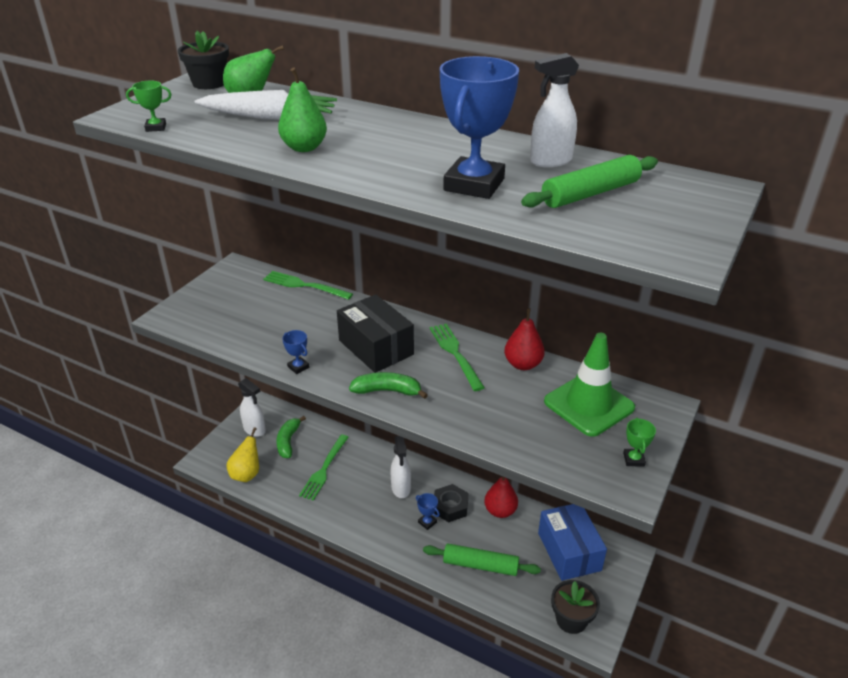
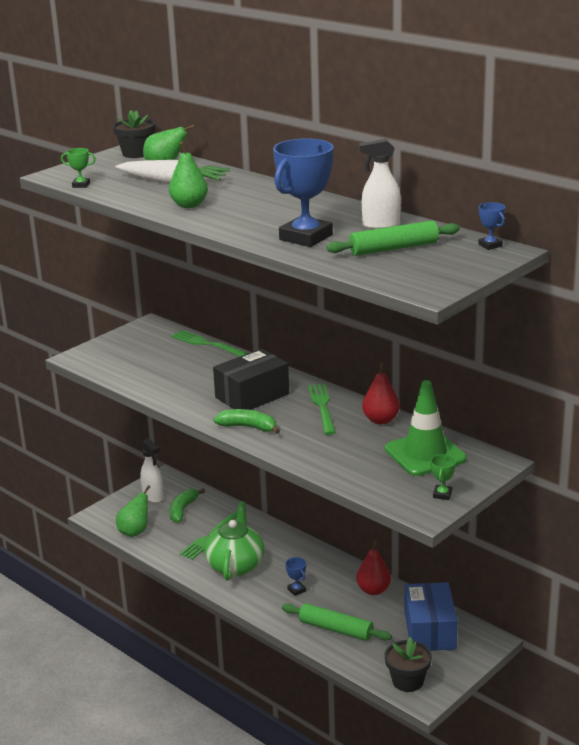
camera: 15 degrees right, 10 degrees down
(246, 474) = (135, 531): yellow pear -> green pear
(298, 367) = (178, 403): blue trophy -> blue trophy (490, 245)
(359, 501) = (235, 565): none -> green teapot
(376, 347) = (252, 396): black box -> black box turned 75 degrees clockwise
(401, 488) = (281, 560): white spray bottle -> none
(450, 506) = (324, 580): black nut -> none

